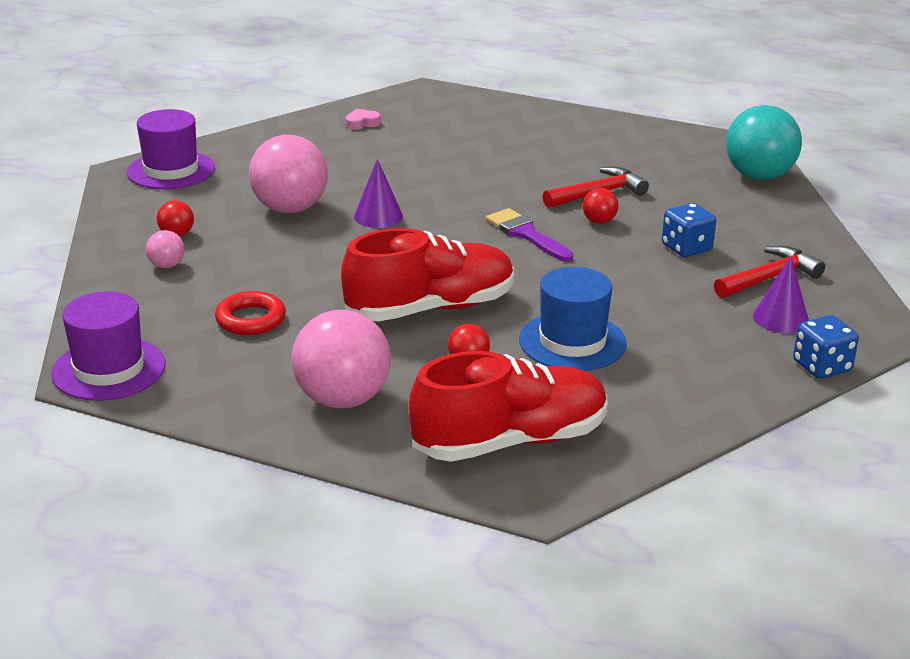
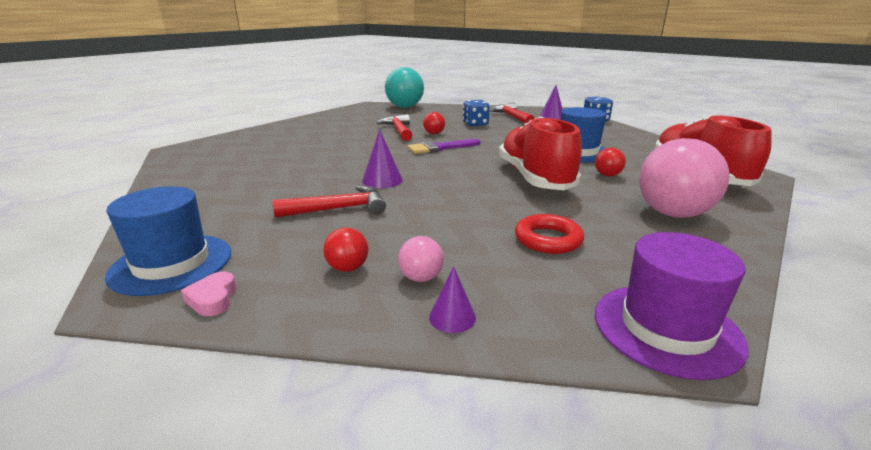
camera: 75 degrees left, 5 degrees down
(114, 284) = (452, 317): none -> purple cone
(171, 170) = (171, 263): purple hat -> blue hat
(290, 209) = (339, 209): pink ball -> red hammer
(362, 123) = (203, 172): pink heart -> pink heart (213, 299)

